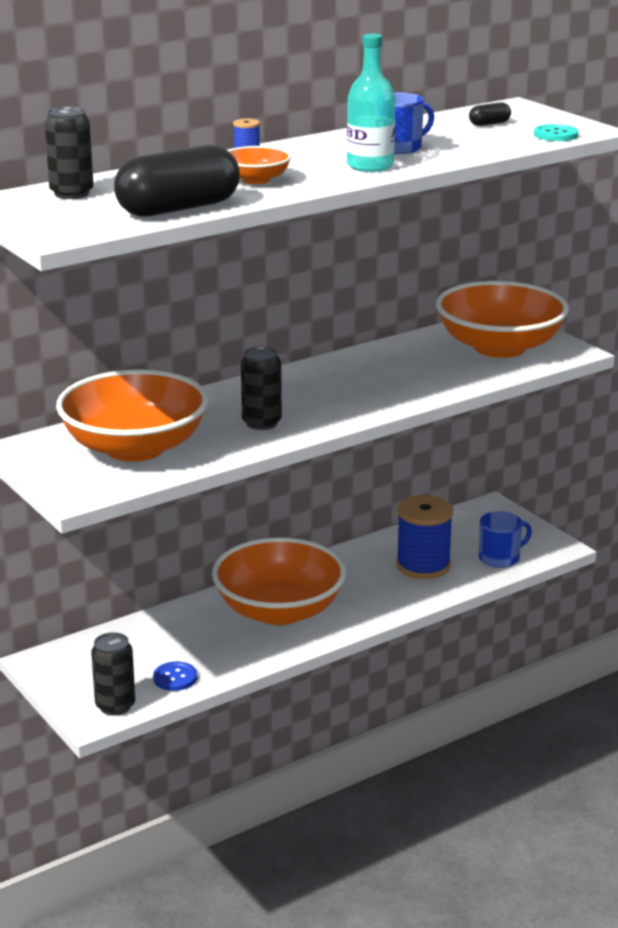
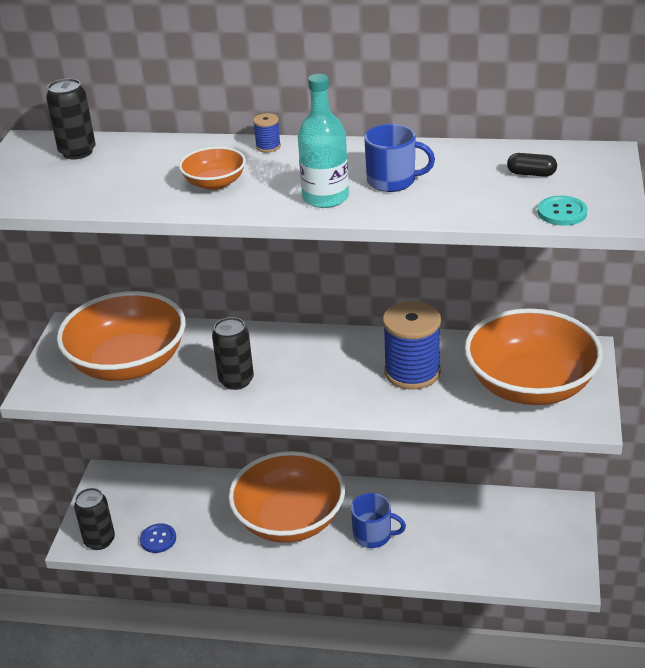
camera: 45 degrees right, 10 degrees up
(178, 208) = (104, 198): black capsule -> none
(423, 565) = (439, 537): blue spool -> blue spool (412, 372)
(500, 558) = (508, 564): blue mug -> blue mug (373, 535)

